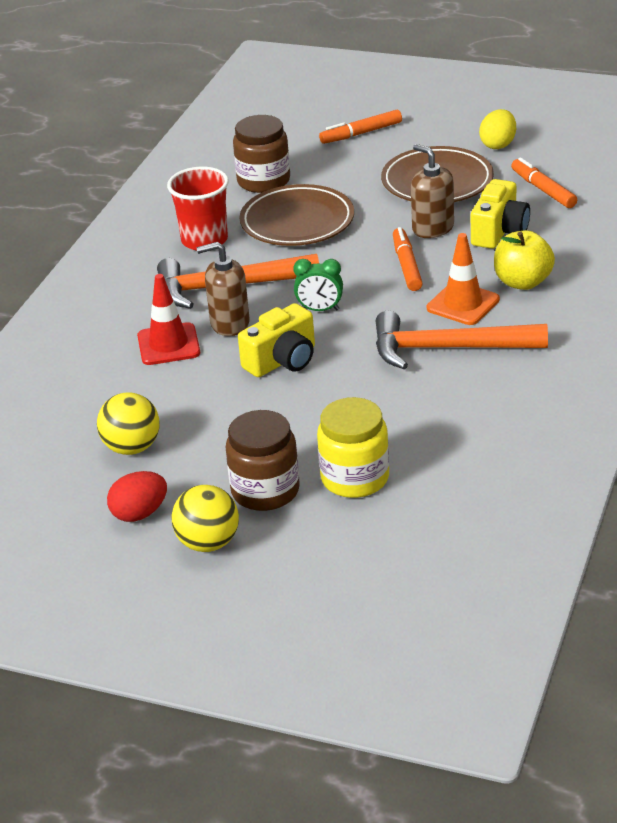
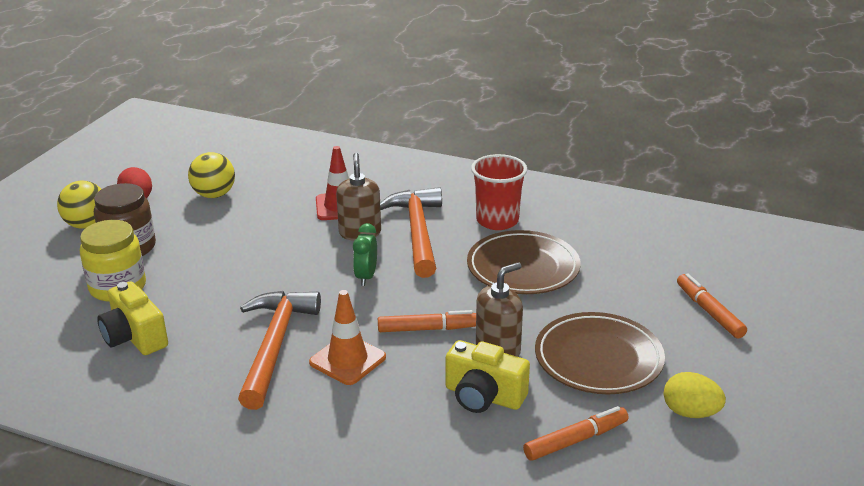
camera: 90 degrees right, 5 degrees down
(263, 181) = (603, 251): brown jar -> none
(282, 360) = (295, 257): yellow camera -> yellow camera (135, 337)
(522, 282) = (376, 404): yellow apple -> none

